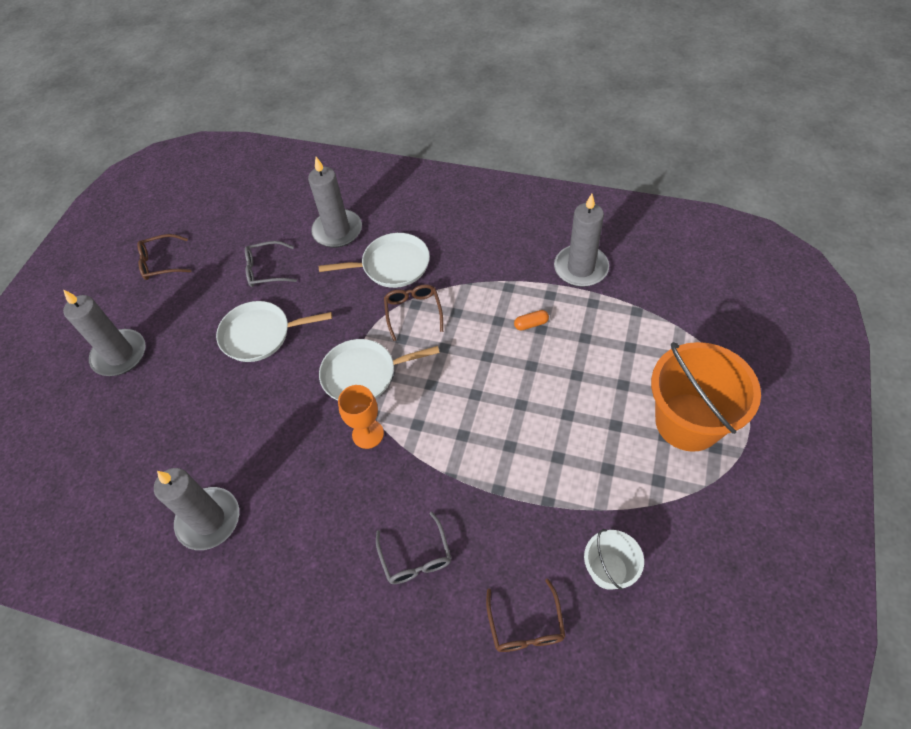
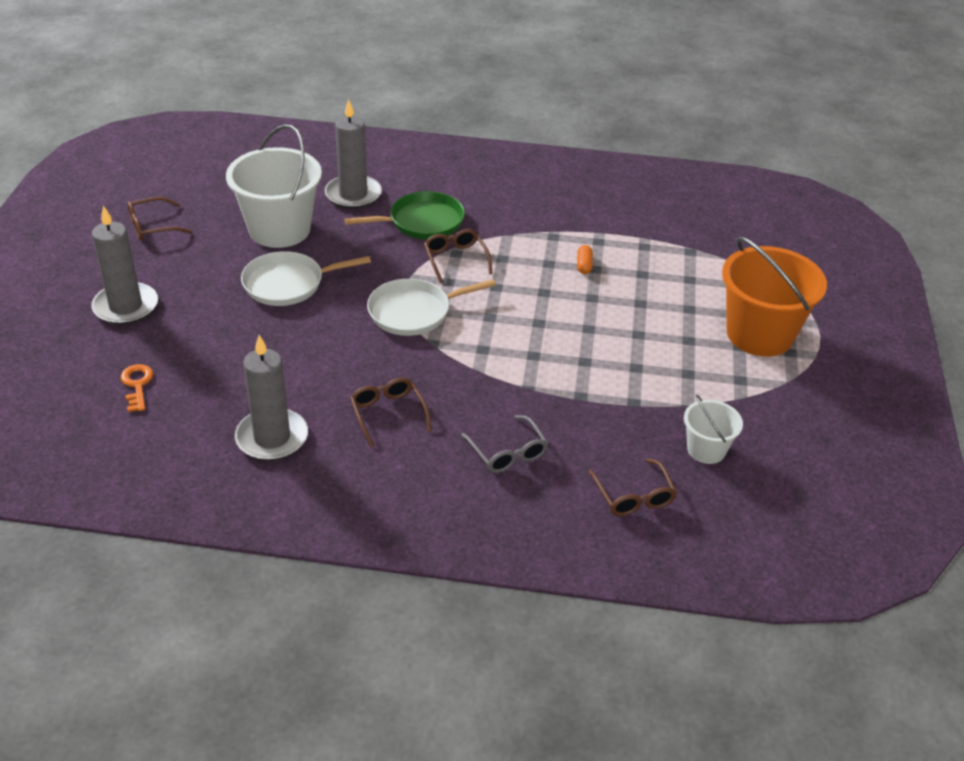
camera: 15 degrees left, 15 degrees down
(109, 447) = (137, 385): none -> orange key
(266, 270) = (279, 229): grey glasses -> white bucket
(316, 499) = (388, 414): none -> brown glasses
(368, 434) = (431, 359): orange goblet -> none
(392, 265) = (422, 222): white pan -> green pan
(531, 324) = (584, 265): orange capsule -> orange capsule turned 60 degrees counterclockwise
(581, 268) = (625, 219): grey candle -> none

